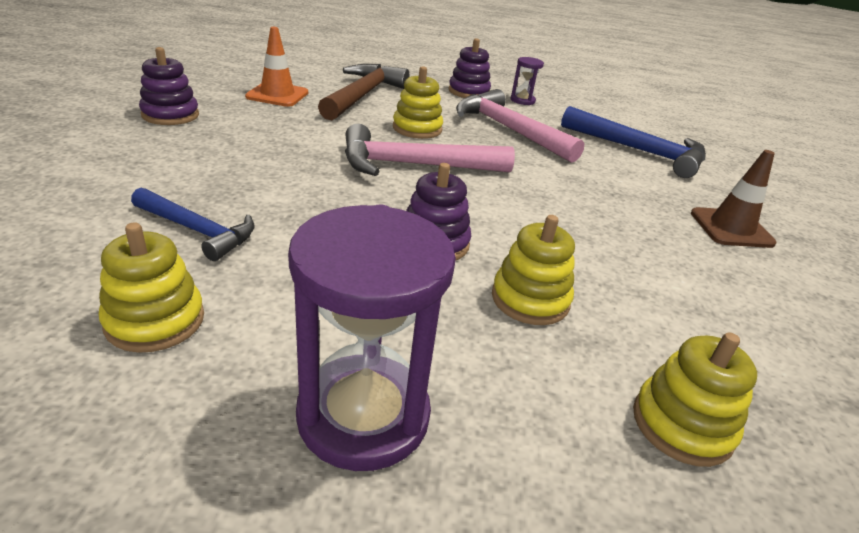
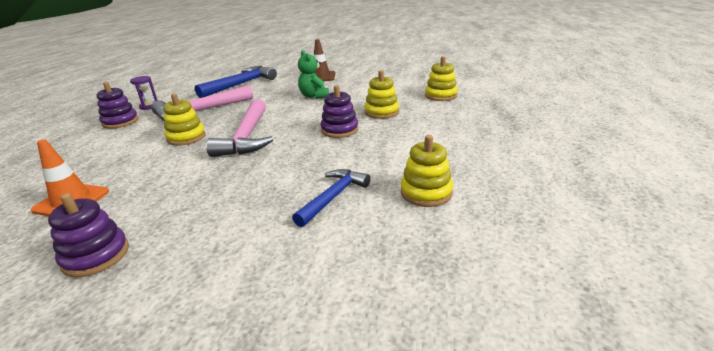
camera: 80 degrees left, 5 degrees down
(363, 95) = (101, 160): brown hammer -> none
(363, 415) = (462, 139): purple hourglass -> none
(605, 219) = (314, 96): none -> green teddy bear

